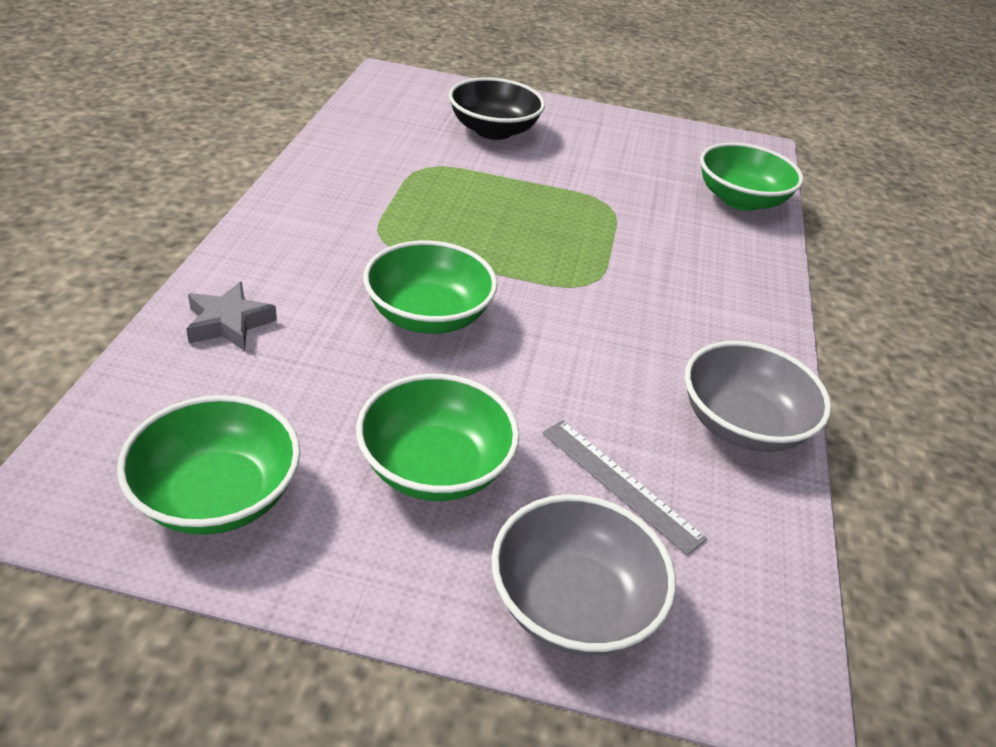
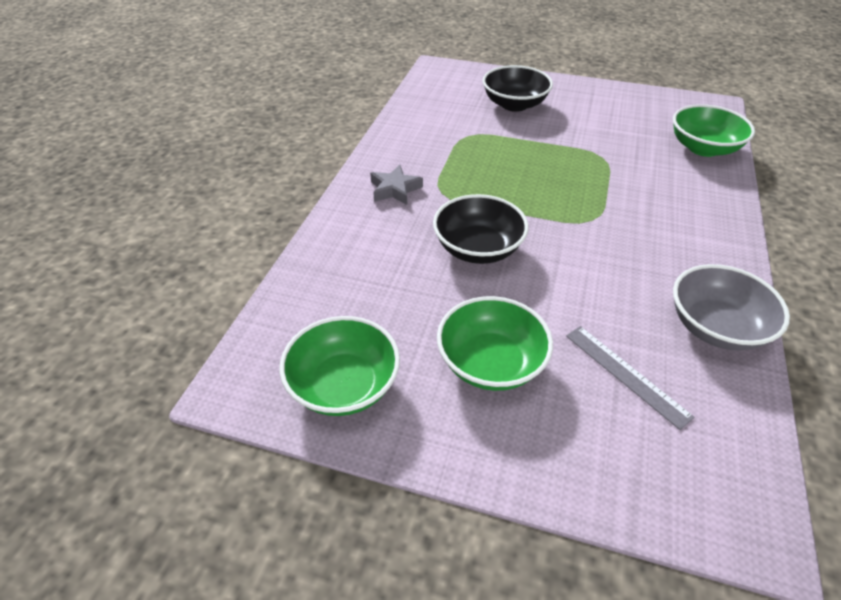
camera: 10 degrees right, 5 degrees up
(229, 323) = (342, 259): grey star -> grey star (395, 189)
(428, 316) = (478, 248): green bowl -> black bowl
(573, 603) = (597, 466): grey bowl -> none

